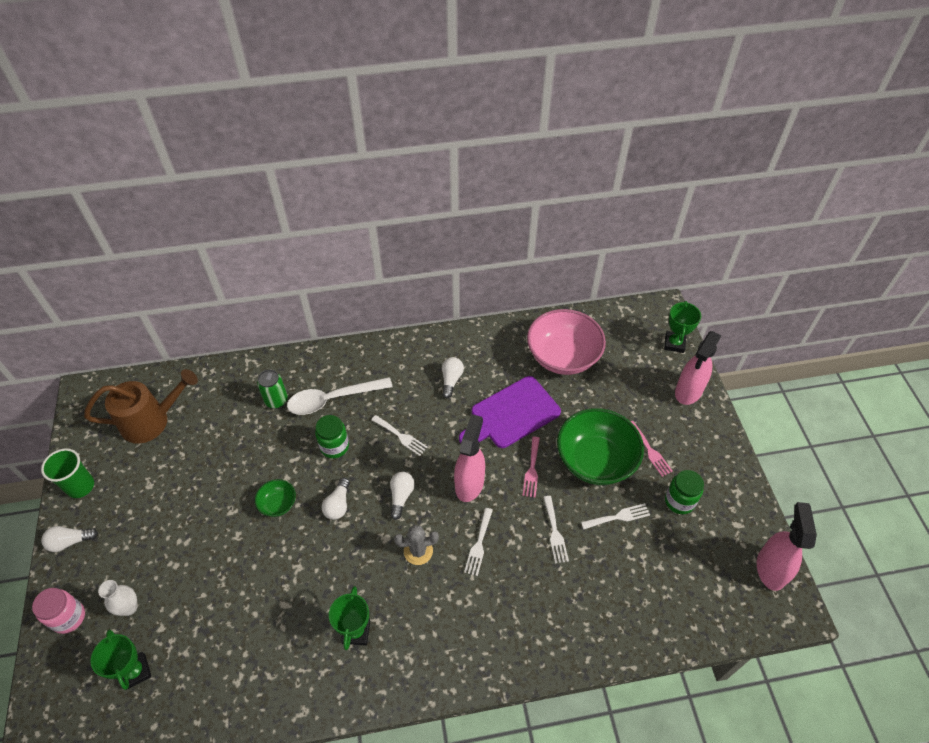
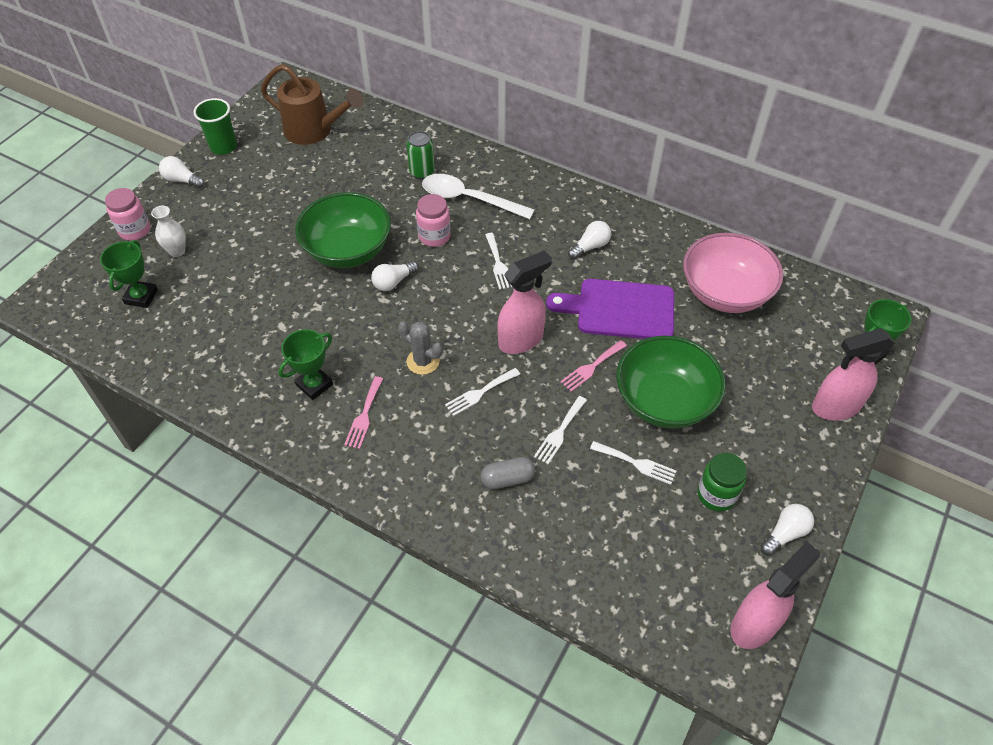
camera: 40 degrees right, 0 degrees up
(278, 504) = (348, 250): green bowl -> green bowl, size x2.17
(334, 446) = (434, 236): green jar -> pink jar
(401, 496) = (451, 310): white light bulb -> white light bulb (785, 533)
(554, 593) = (507, 479): none -> grey capsule
(650, 450) = (732, 431): pink fork -> pink fork (364, 415)

